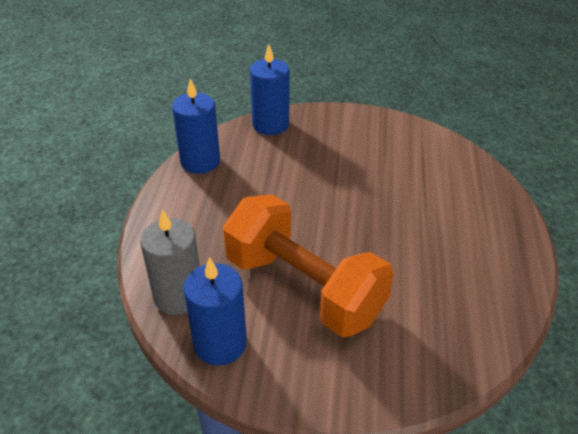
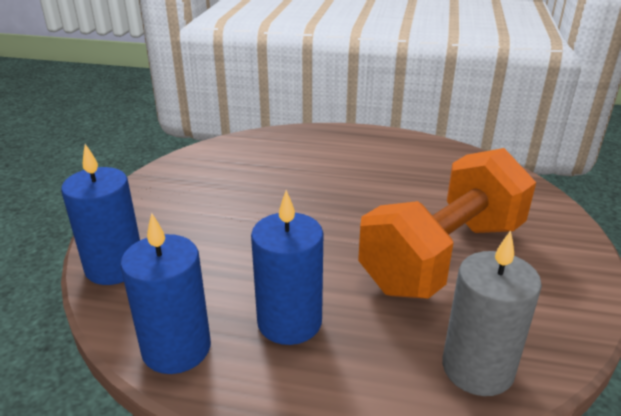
camera: 85 degrees left, 10 degrees down
(220, 343) = (544, 326): blue candle -> blue candle (289, 322)

